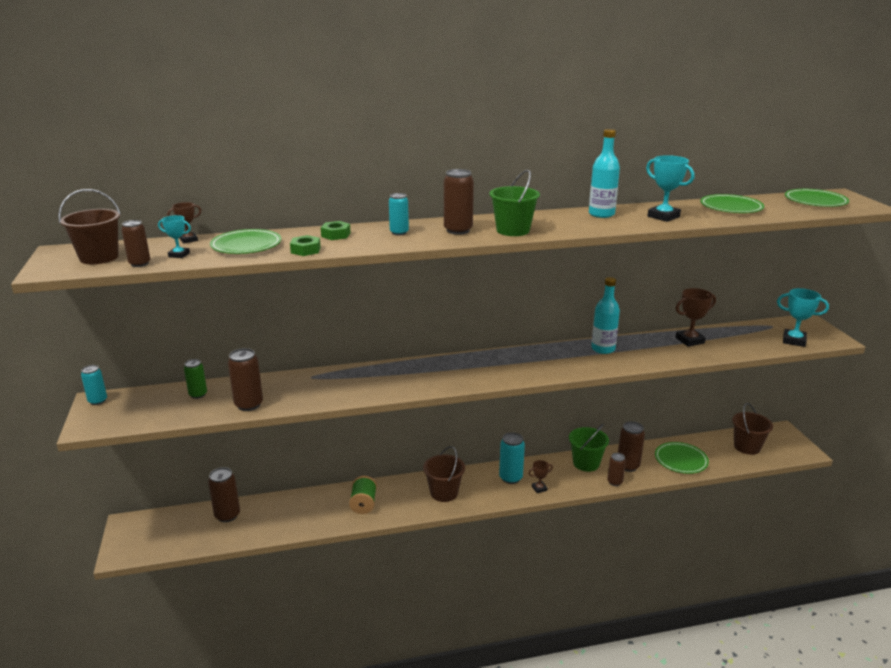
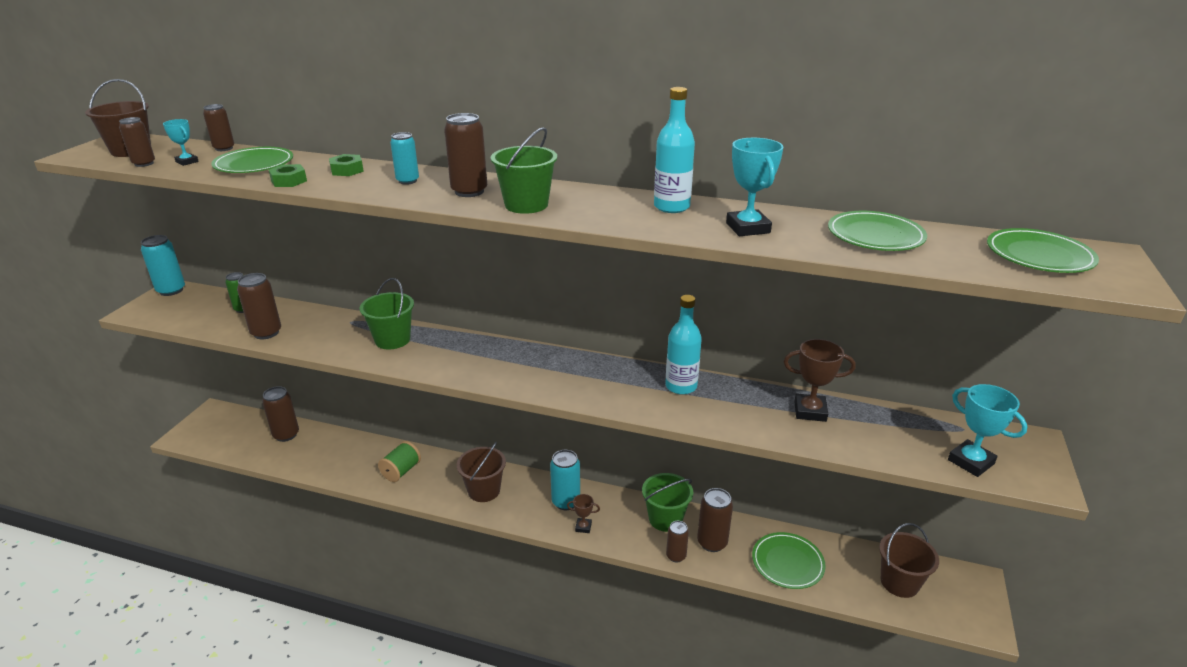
camera: 30 degrees right, 5 degrees up
(97, 401) = (171, 290): turquoise can -> turquoise can, size x1.54
(188, 240) = (224, 148): brown trophy -> brown can
(365, 379) = (392, 340): none -> green bucket

